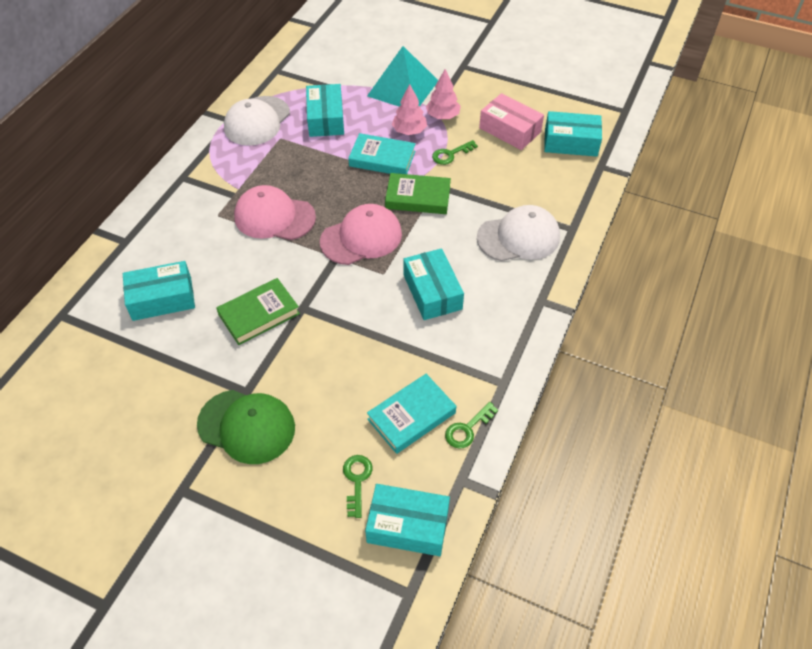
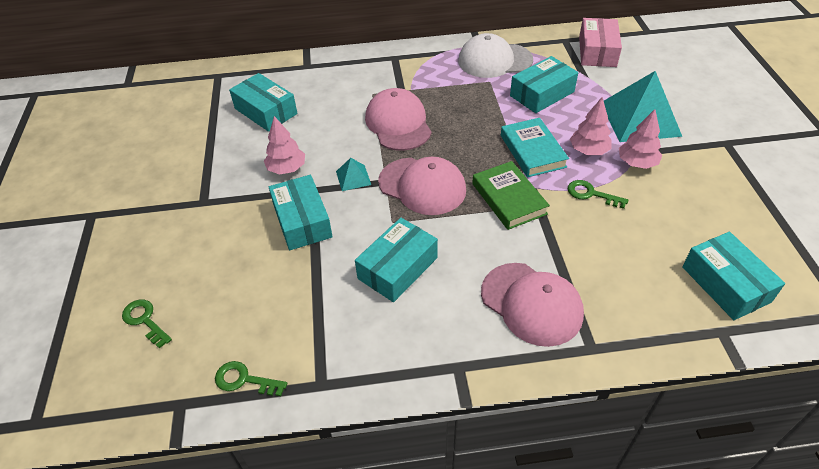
camera: 60 degrees right, 5 degrees down
(247, 426) = (168, 220): green cap -> none
(259, 314) = (287, 168): green book -> pink tree
(312, 275) = (353, 178): none -> turquoise pyramid
(357, 480) = (145, 320): green key -> green key turned 105 degrees counterclockwise
(408, 526) = (109, 384): turquoise box -> turquoise box (302, 221)
(411, 416) = (236, 326): turquoise book -> none
(509, 130) = (680, 222): pink box -> pink box (597, 51)
(518, 237) = (531, 303): white cap -> pink cap

